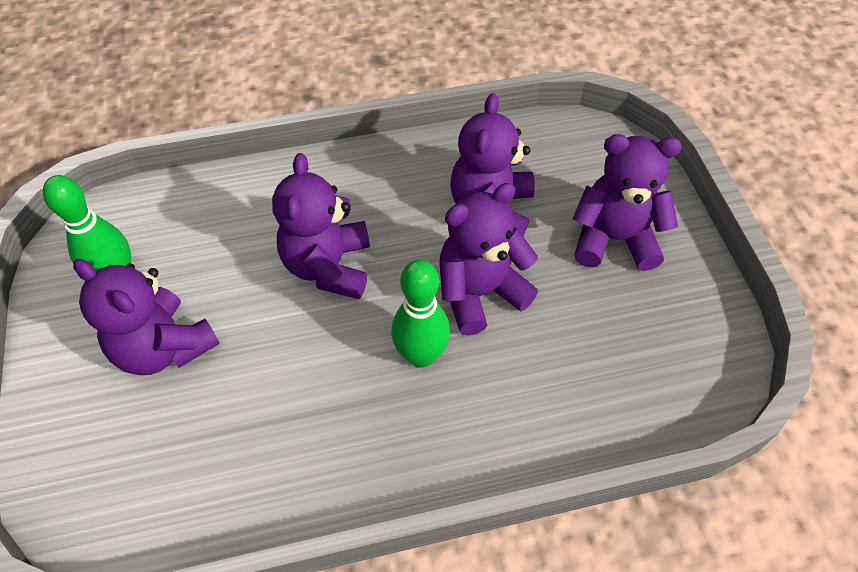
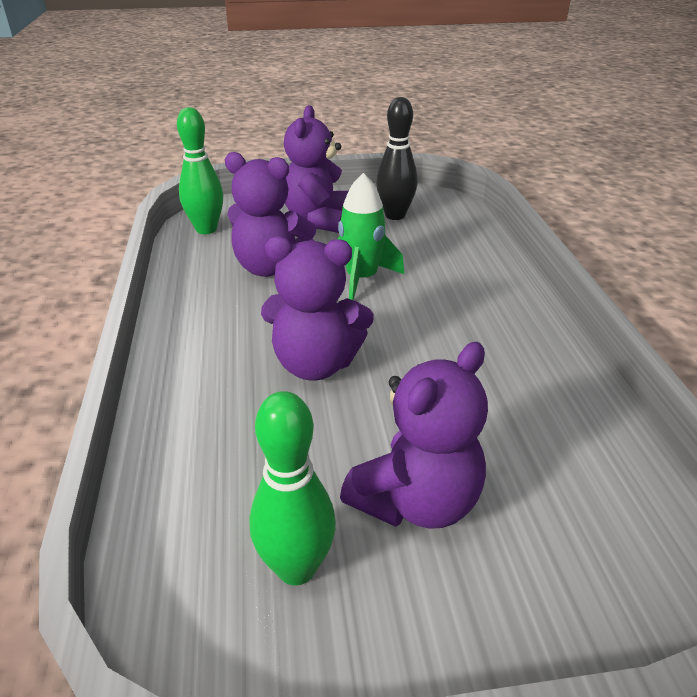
camera: 85 degrees left, 20 degrees down
(421, 355) = (425, 312): green bowling pin -> green bowling pin (206, 229)
(480, 292) = (361, 279): purple teddy bear -> green rocket
(649, 321) = (395, 215): none -> black bowling pin

